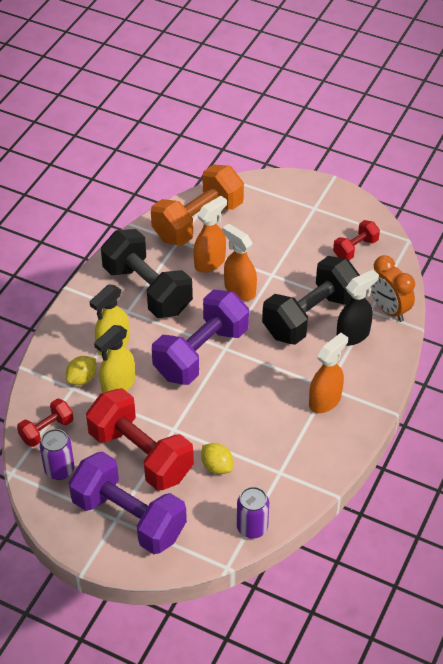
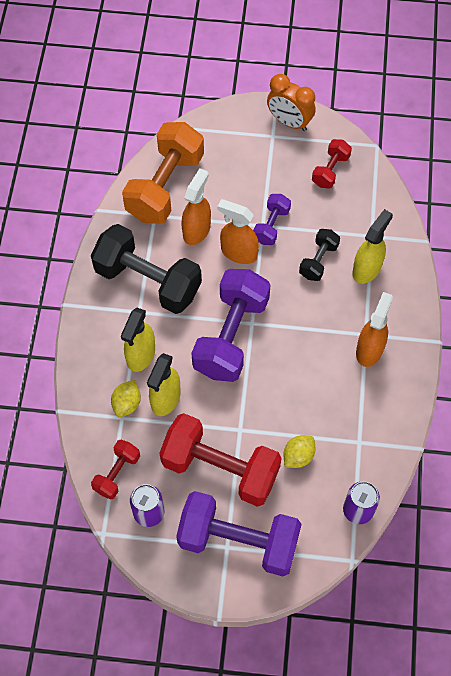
camera: 20 degrees left, 15 degrees up
(217, 466) = (298, 456): yellow lemon -> yellow lemon turned 75 degrees counterclockwise
(279, 277) = (271, 226): none -> purple dumbbell
(310, 316) = (318, 261): black dumbbell -> black dumbbell, size x0.50
(353, 335) = (367, 269): black spray bottle -> yellow spray bottle
(388, 309) = (388, 230): orange clock -> orange clock (289, 122)

